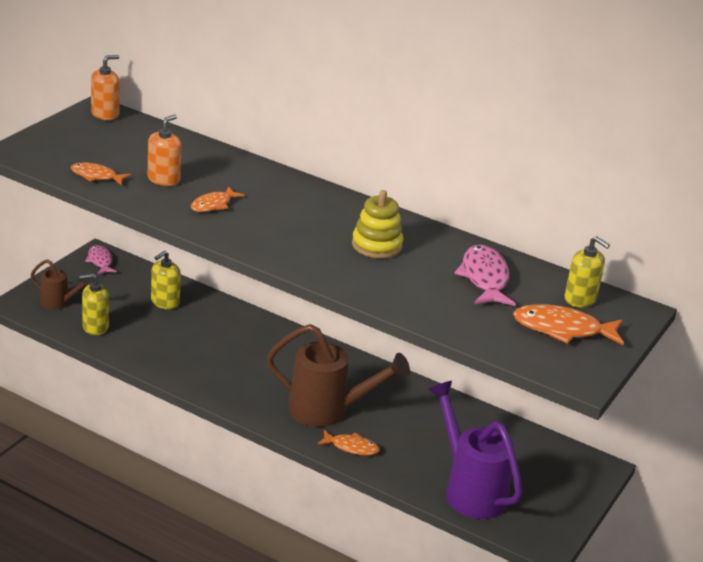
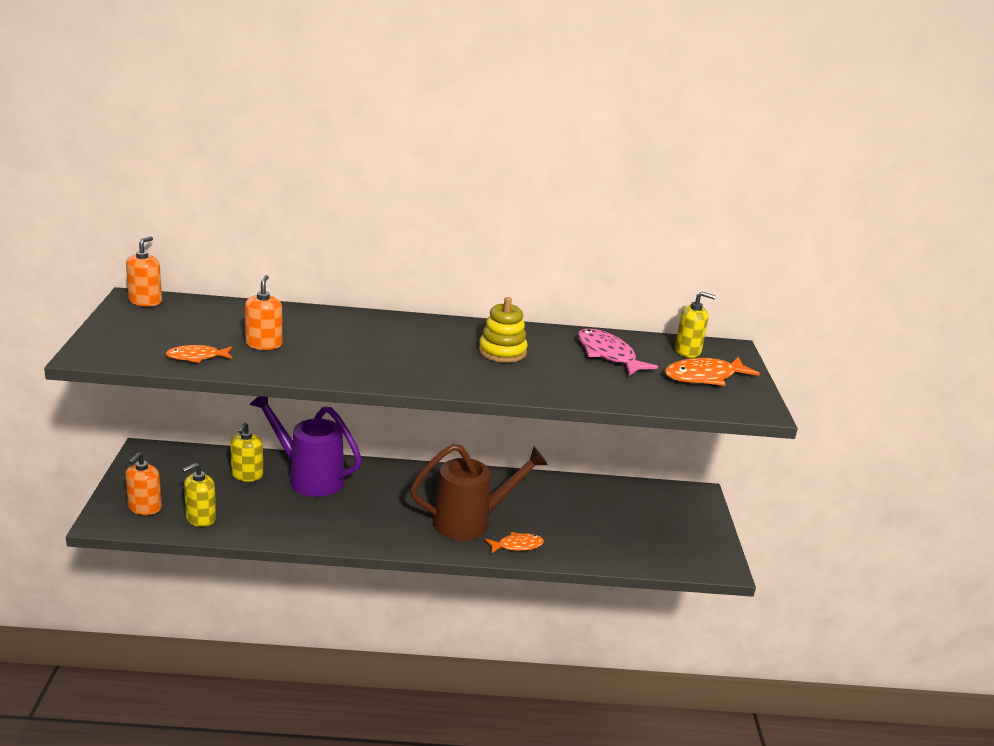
camera: 30 degrees left, 5 degrees down
(59, 303) = (145, 508): brown watering can -> orange soap dispenser
(100, 261) = (152, 457): pink fish -> none
(213, 205) = (333, 355): orange fish -> none
(470, 490) = (634, 546): purple watering can -> purple watering can (309, 478)

